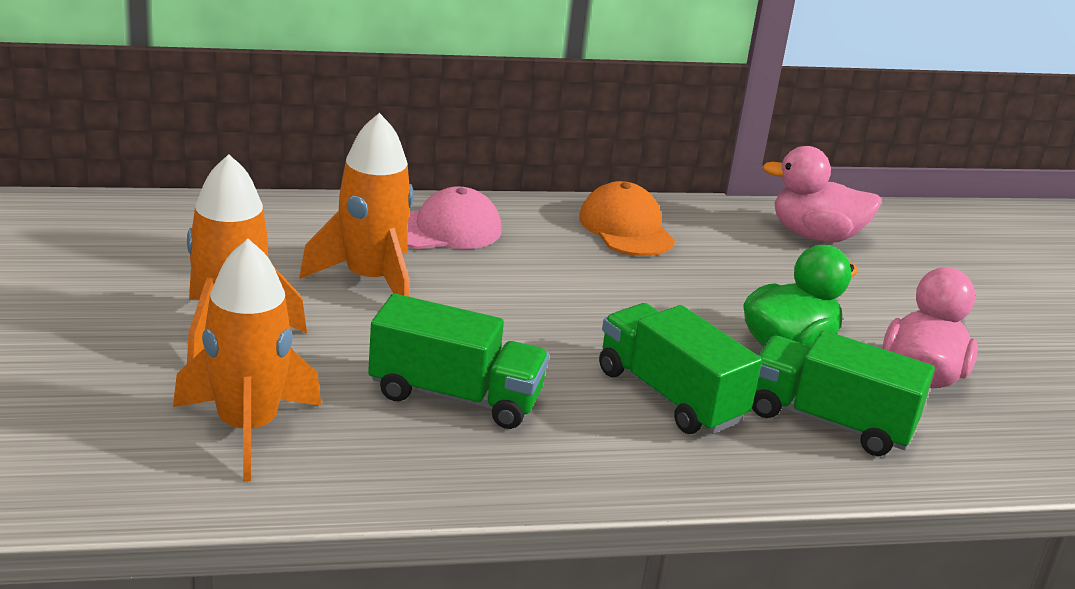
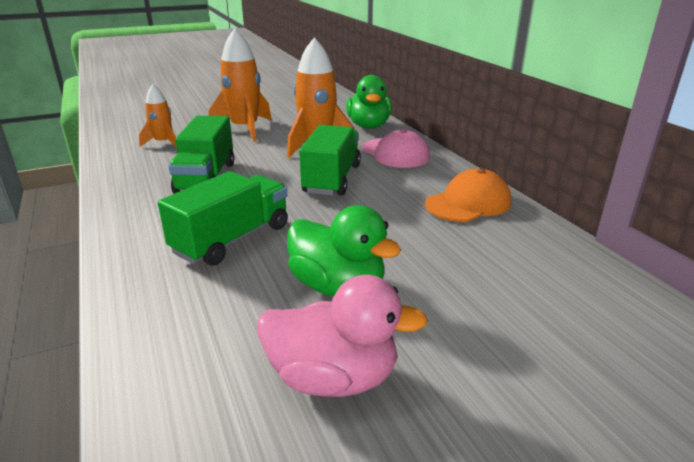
camera: 80 degrees right, 0 degrees up
(247, 429) = (163, 143): orange rocket -> orange rocket, size x0.58
(306, 219) = (368, 126): none -> green duck
(815, 236) = (578, 292): pink duck -> none
(829, 421) = (219, 315): green truck -> green truck (332, 179)

